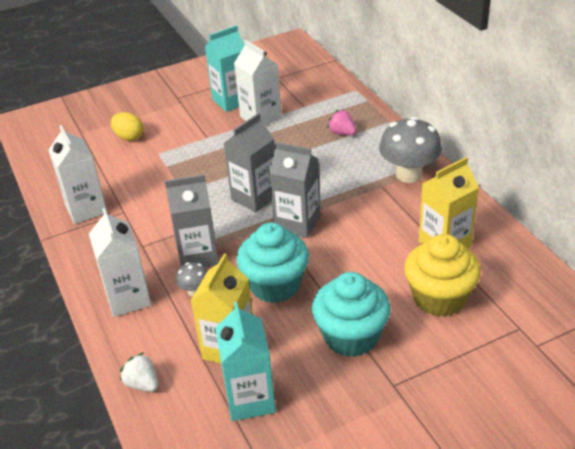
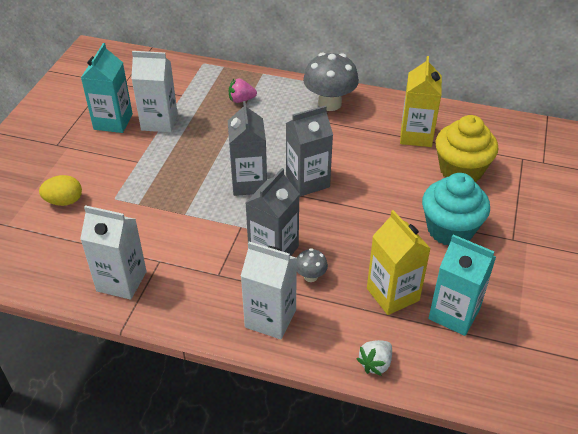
camera: 50 degrees left, 5 degrees up
(142, 384) = (375, 364): white strawberry -> white strawberry turned 45 degrees counterclockwise
(275, 285) = (357, 232): turquoise cupcake -> none

